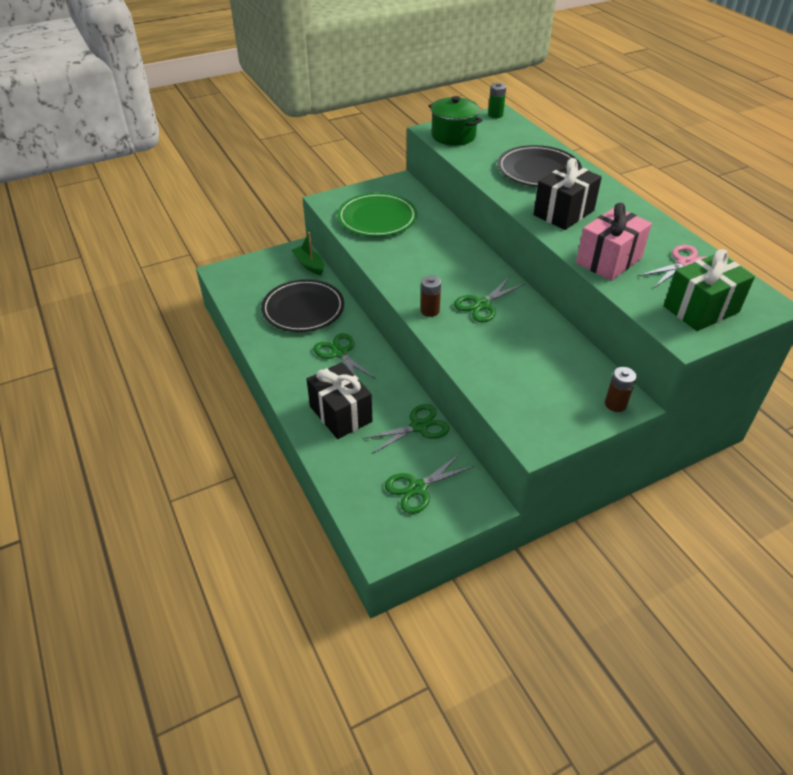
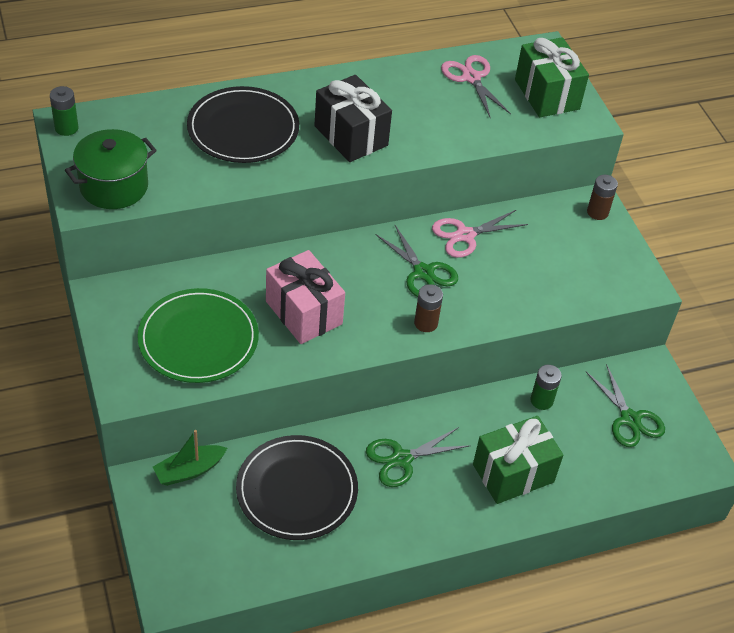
camera: 85 degrees left, 5 degrees up
(341, 414) = (513, 473): black gift -> green gift
(419, 426) = (541, 400): green scissors -> green battery
(535, 323) = (465, 235): none -> pink scissors
(608, 260) = (455, 130): pink gift -> pink gift (303, 312)

